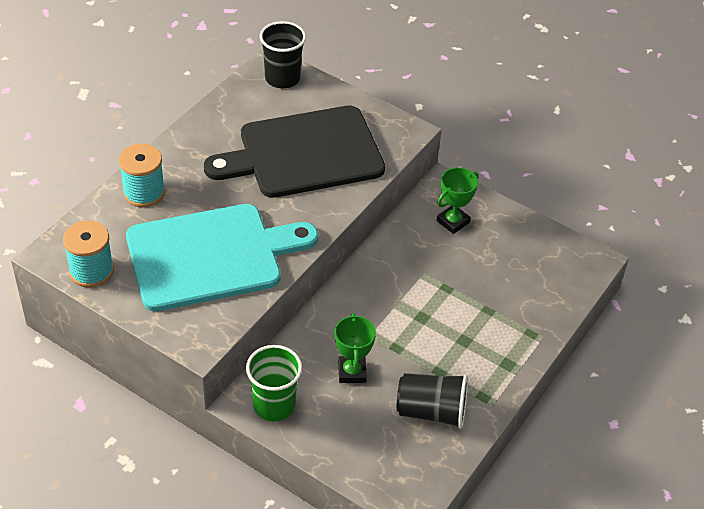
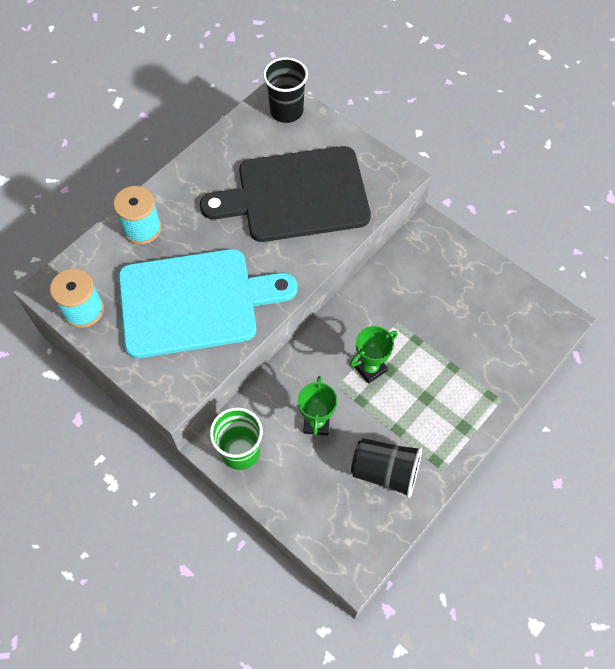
camera: 10 degrees right, 15 degrees up
(453, 222) = (432, 268): green trophy -> green trophy (370, 368)

